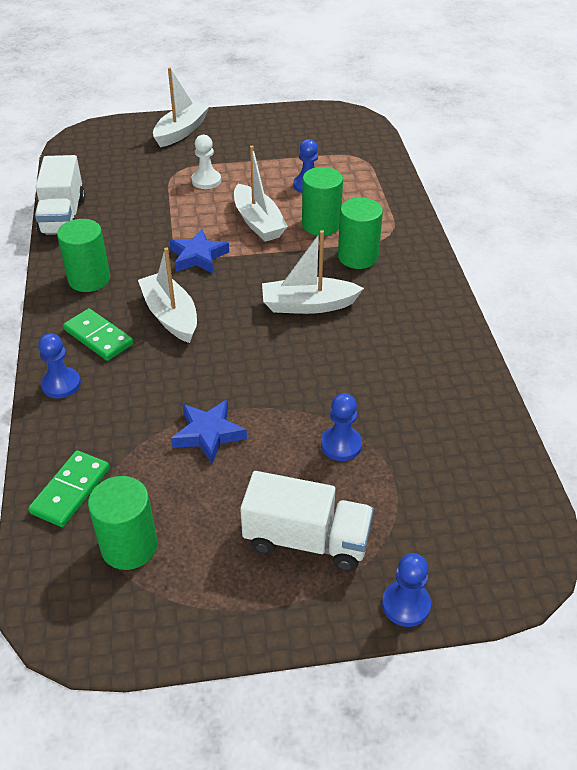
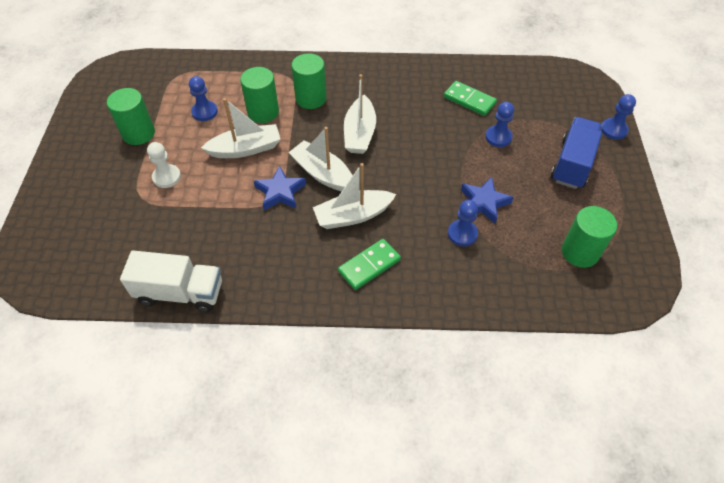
camera: 80 degrees left, 10 degrees up
(61, 384) = (422, 292): blue pawn -> blue pawn (462, 234)
(71, 490) = (532, 285): green domino -> green domino (469, 100)
(89, 279) = (289, 271): green cylinder -> green cylinder (138, 133)
(181, 131) = (67, 189): white boat -> white boat (323, 174)
(306, 540) = (572, 164): white truck -> blue truck

